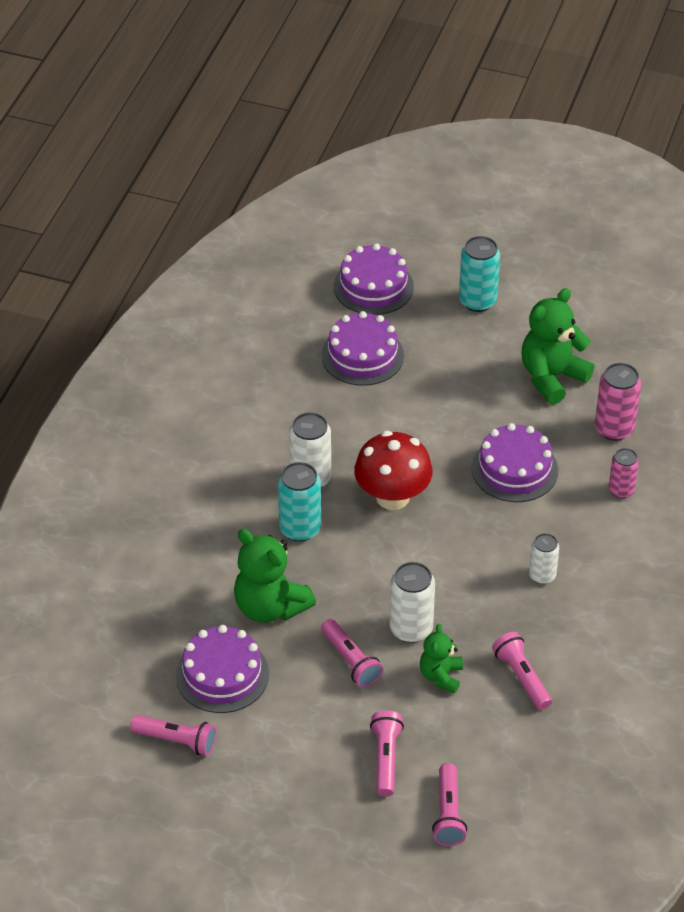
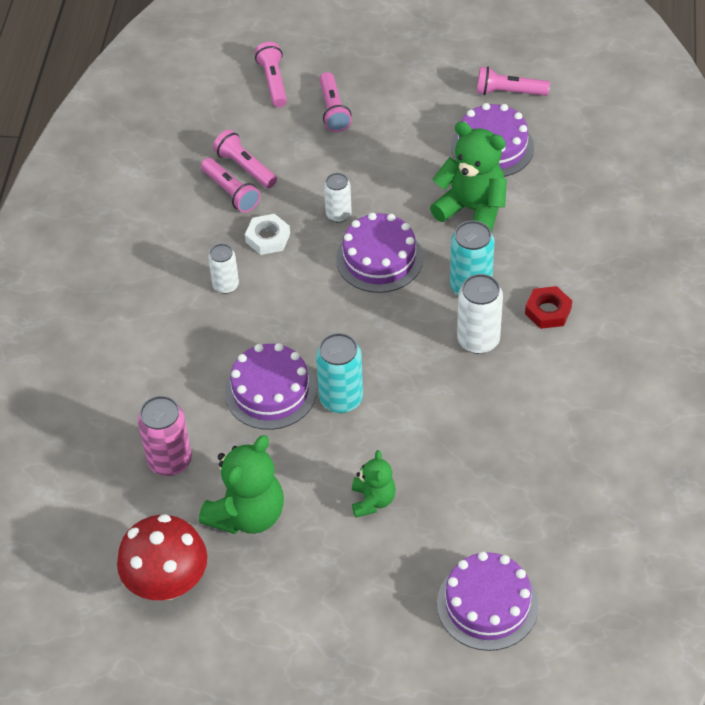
camera: 170 degrees right, 5 degrees up
(235, 492) = (548, 311): none -> red nut
(351, 661) = (384, 178): pink flashlight -> pink flashlight (245, 167)
(362, 355) = (470, 500): purple cake -> purple cake (379, 258)
(392, 497) = (389, 337): red mushroom -> red mushroom (167, 582)
(411, 629) = (338, 214): white can -> white can, size x0.64
(441, 676) = (302, 180): green teddy bear -> green teddy bear (373, 500)
(477, 301) = (354, 608): turquoise can -> turquoise can (341, 399)
(490, 617) = (268, 238): none -> white nut
(621, 490) = (156, 389): pink can -> none

